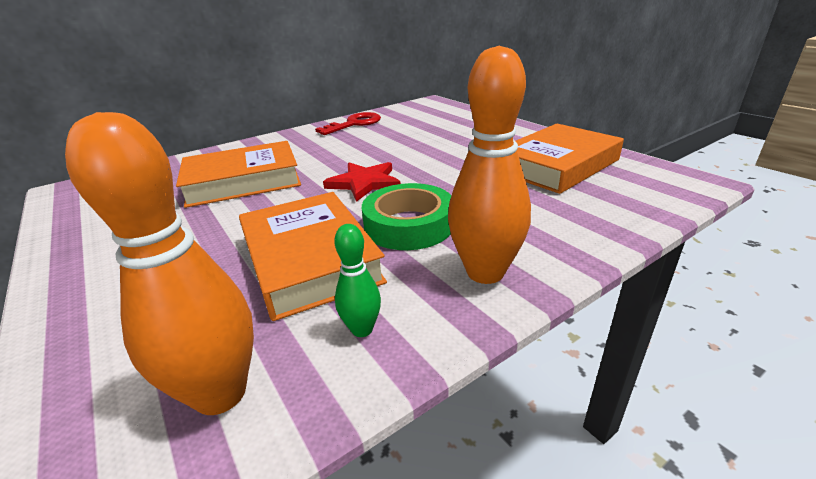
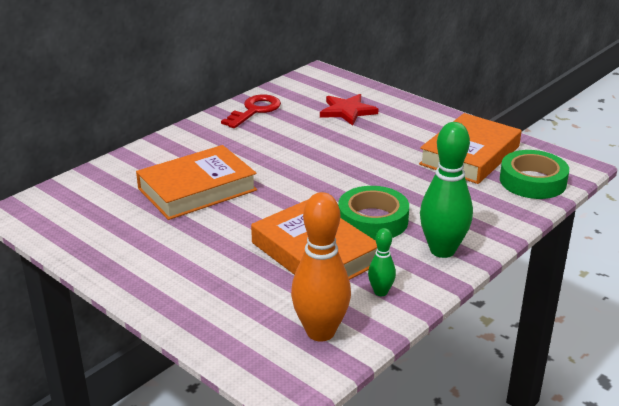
camera: 15 degrees left, 0 degrees up
(364, 183) = (313, 184): red star -> red star (347, 111)
(485, 272) = (442, 250): orange bowling pin -> green bowling pin
(634, 195) = (532, 181): none -> green tape

